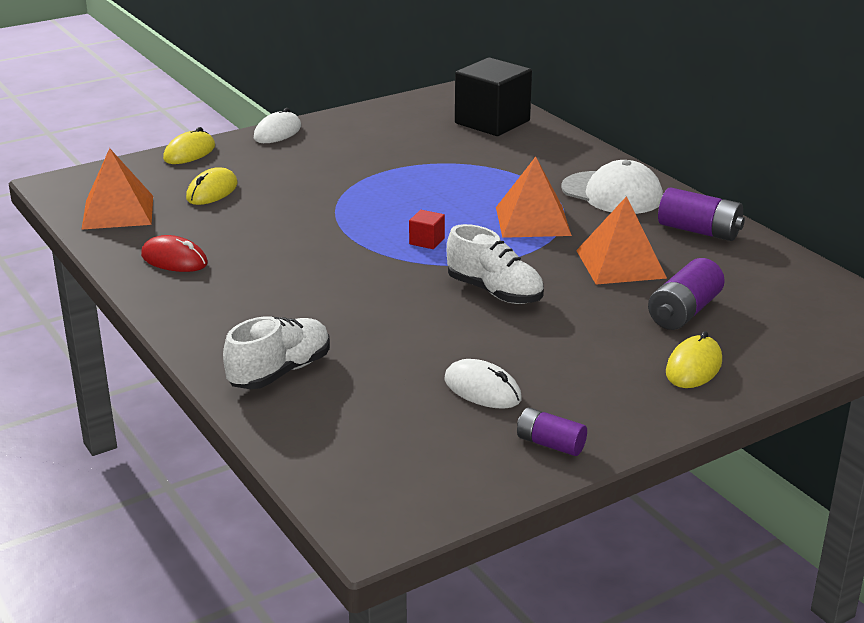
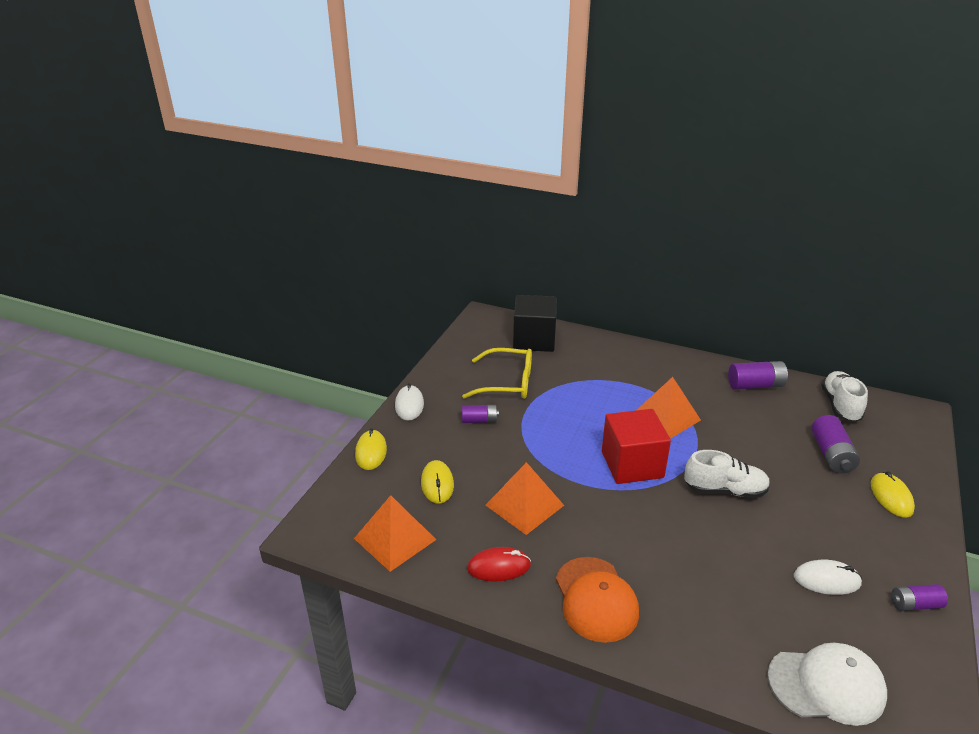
camera: 35 degrees left, 5 degrees up
(223, 310) = (596, 599): none -> orange cap
(280, 372) = (705, 637): white shoe -> white shoe (840, 406)
(326, 163) = (479, 420): none -> purple battery
(403, 145) = (507, 383): none -> yellow glasses
(427, 241) = (632, 464): red cube -> red cube, size x2.43
(612, 193) = (676, 374): white cap -> white cap (826, 685)
(620, 264) = (754, 431): orange pyramid -> orange pyramid (524, 505)

